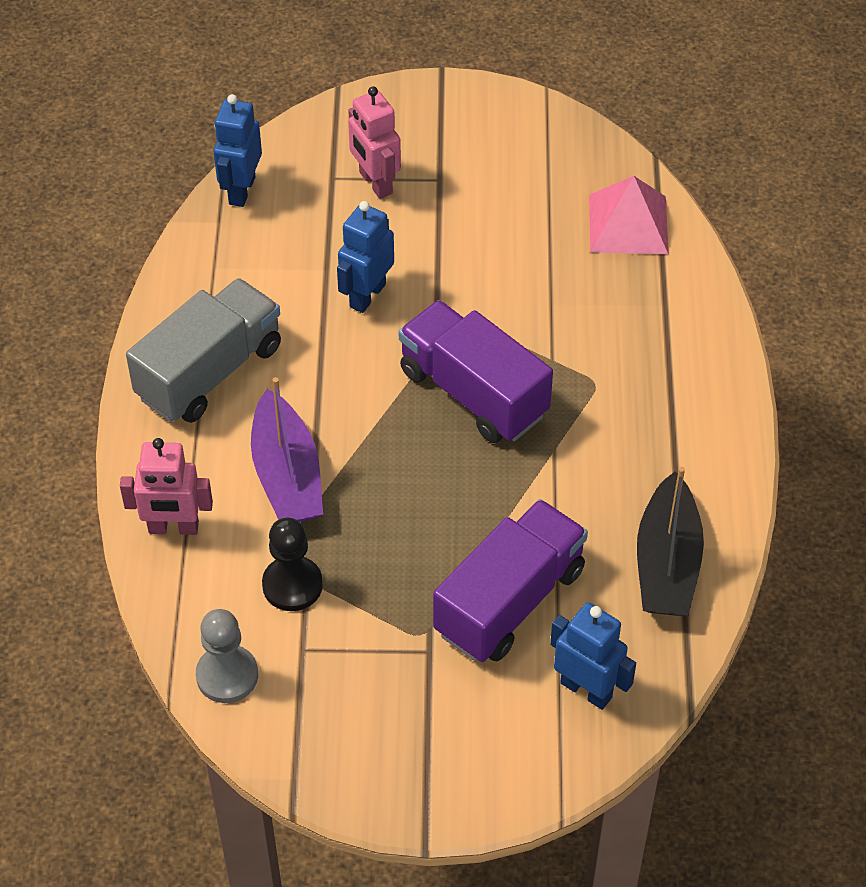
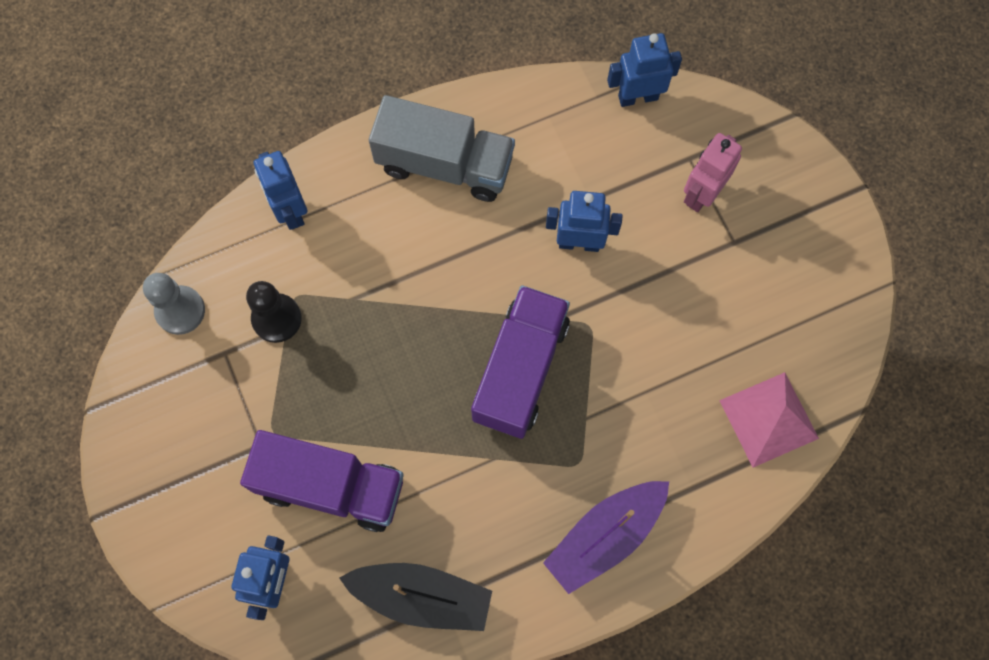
camera: 65 degrees right, 20 degrees up
(173, 528) = (290, 210): pink robot -> blue robot
(287, 475) = (374, 267): purple boat -> purple boat (605, 536)
(667, 563) = (421, 597): black boat -> black boat turned 150 degrees counterclockwise

